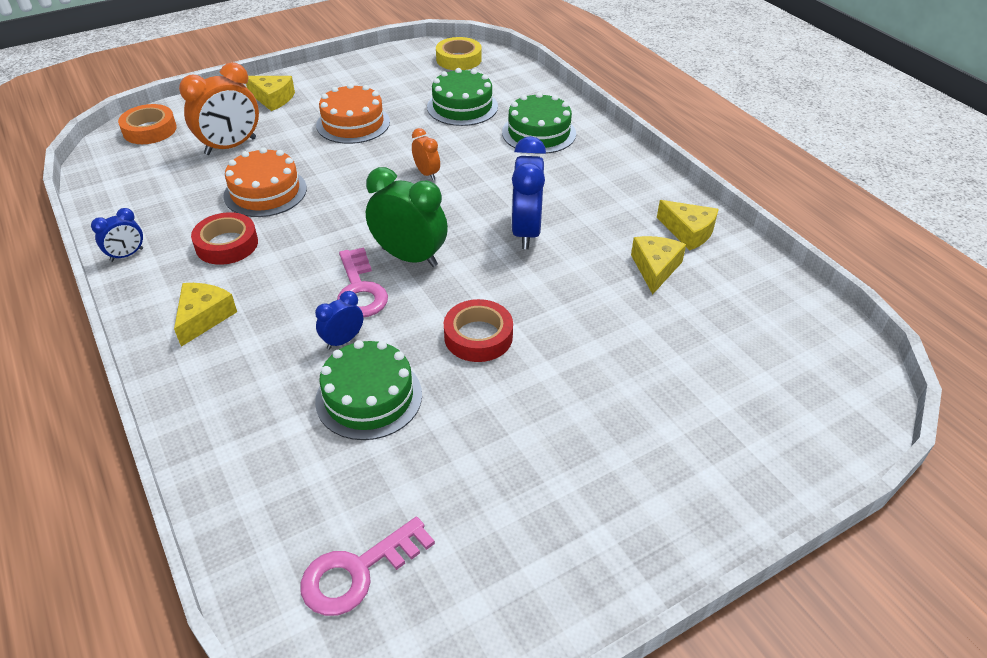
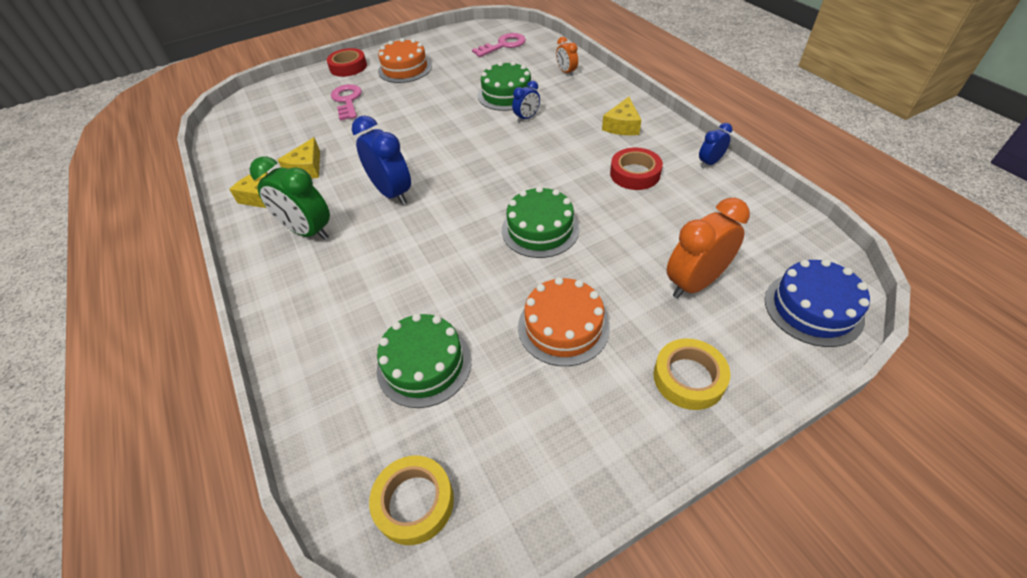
camera: 175 degrees left, 5 degrees up
(149, 130) = (813, 308): orange tape -> blue cake
(265, 192) = (626, 224): orange cake -> orange cake (405, 69)
(273, 99) = (688, 378): yellow cheese -> yellow tape
(360, 290) = (521, 146): pink key -> pink key (347, 101)
(409, 257) = (487, 169): green clock -> green clock (308, 231)
(427, 173) = (472, 251): orange clock -> orange clock (566, 72)
(478, 336) = (442, 123): red tape -> red tape (348, 67)
(526, 232) = (392, 193): blue clock -> blue clock turned 45 degrees counterclockwise
(539, 133) = (341, 315): green cake -> green cake (540, 229)

